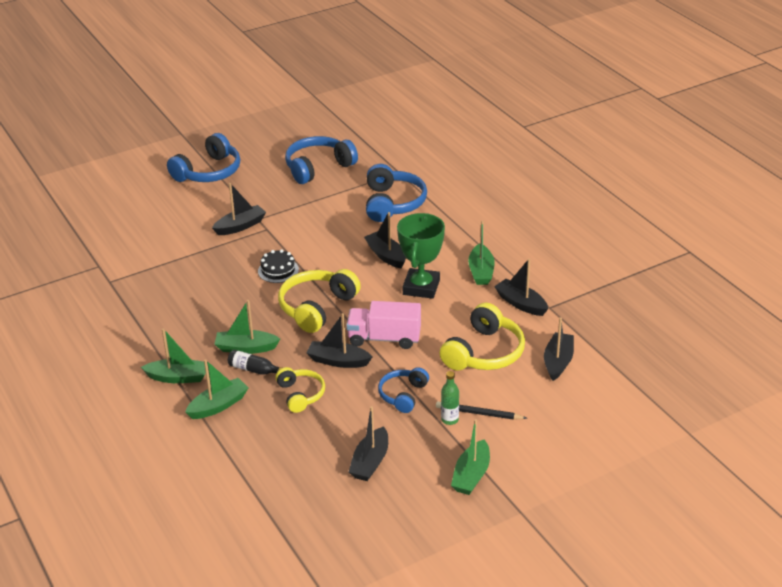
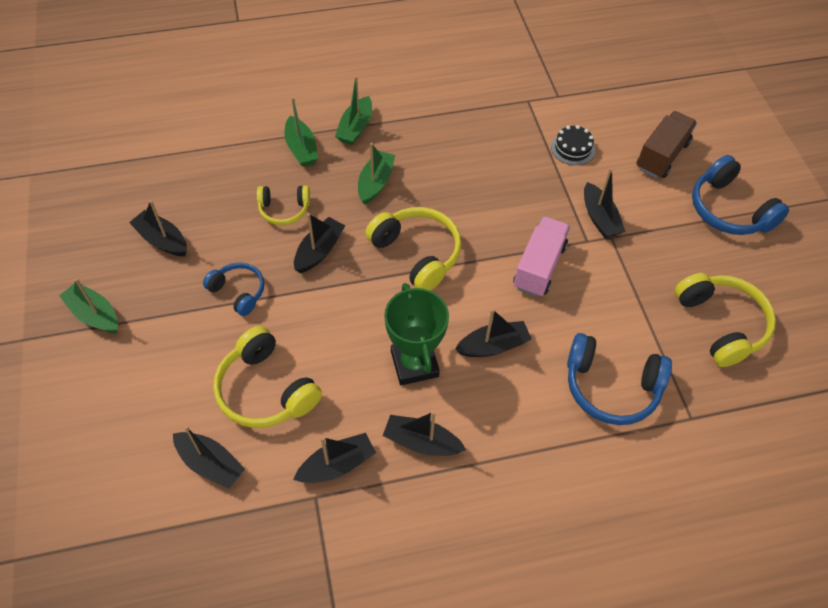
camera: 105 degrees right, 20 degrees up
(159, 205) = (662, 155): none -> brown truck
(254, 370) = (339, 182): black bottle -> none
(278, 270) = (499, 234): black cake -> black cake (572, 148)
(318, 167) = (720, 324): blue headphones -> yellow headphones
(384, 338) = (336, 301): pink truck -> pink truck (539, 267)
(421, 287) = (414, 364): green trophy -> green trophy turned 45 degrees clockwise
(449, 420) = (180, 321): green bottle -> none
(479, 413) = (174, 350): black pencil -> none
(481, 271) = (422, 442): green boat -> black boat

